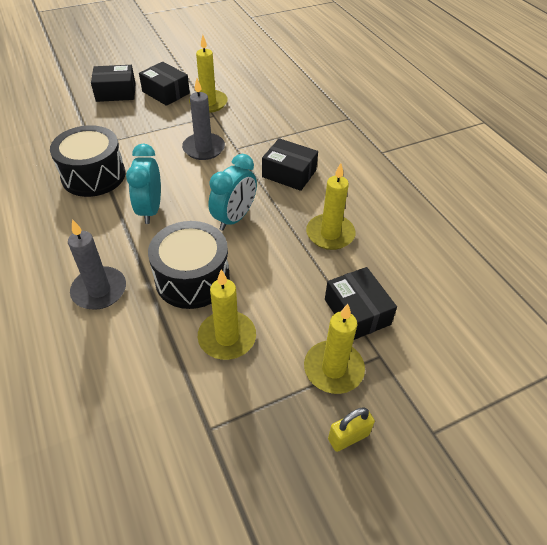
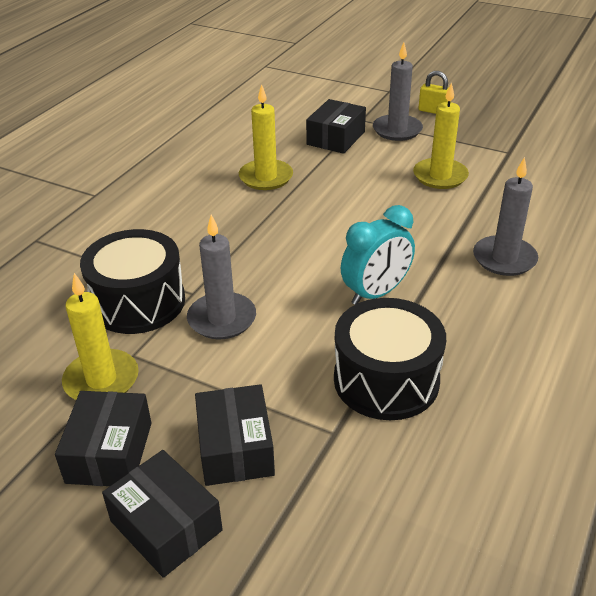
camera: 125 degrees left, 10 degrees down
(192, 278) = (416, 218): black drum -> black drum (138, 302)
(234, 218) = (314, 234): turquoise clock -> none
(289, 173) = (200, 234): black box -> black box (235, 448)
(333, 369) = (397, 130): yellow candle -> grey candle

